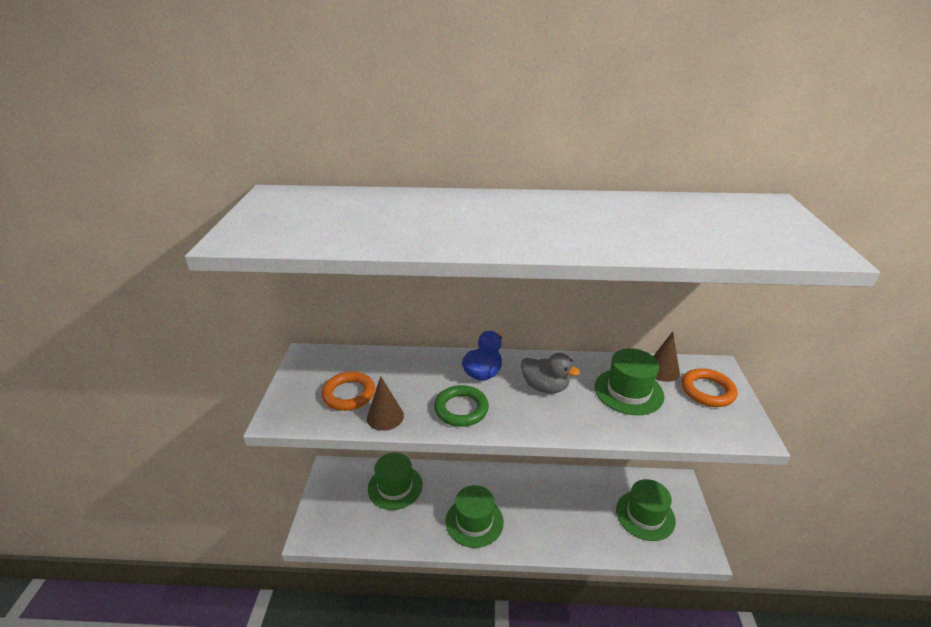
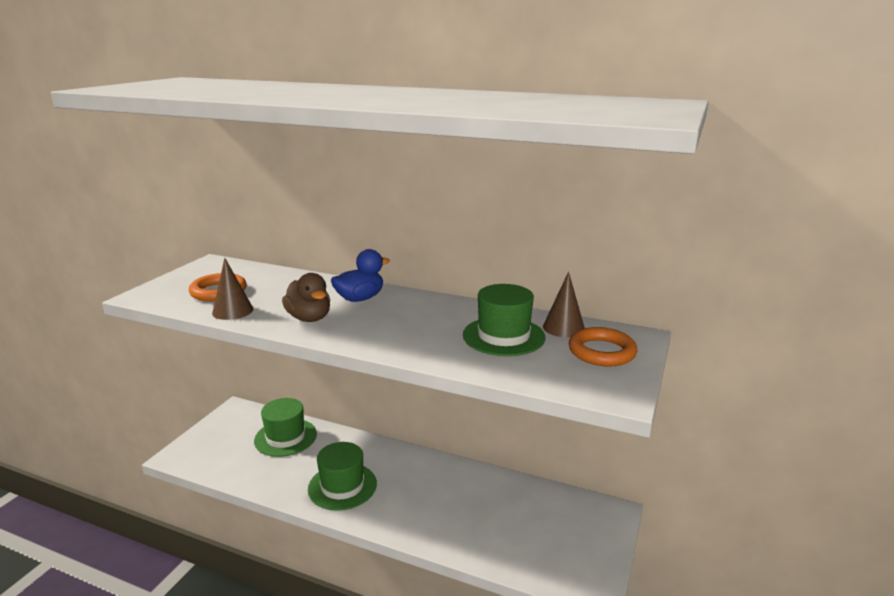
camera: 20 degrees right, 10 degrees down
(461, 409) = (309, 318): green ring -> brown duck
(545, 387) = (413, 318): grey duck -> none
(645, 515) = (544, 532): green hat -> none

